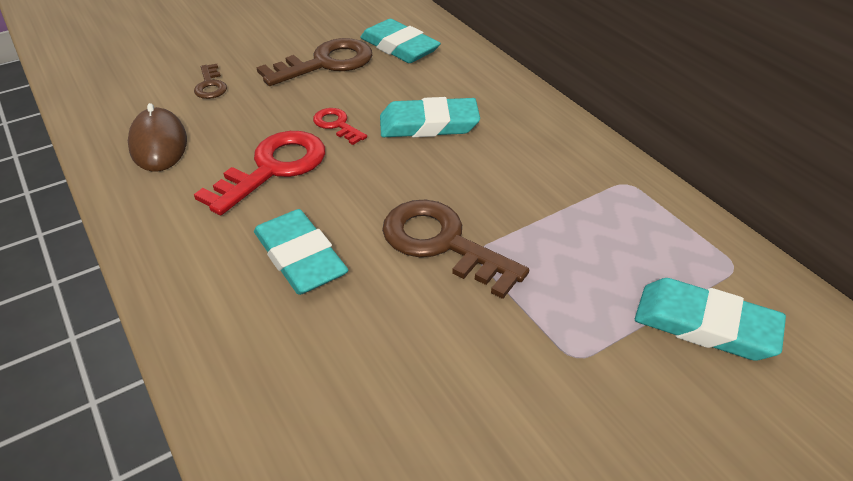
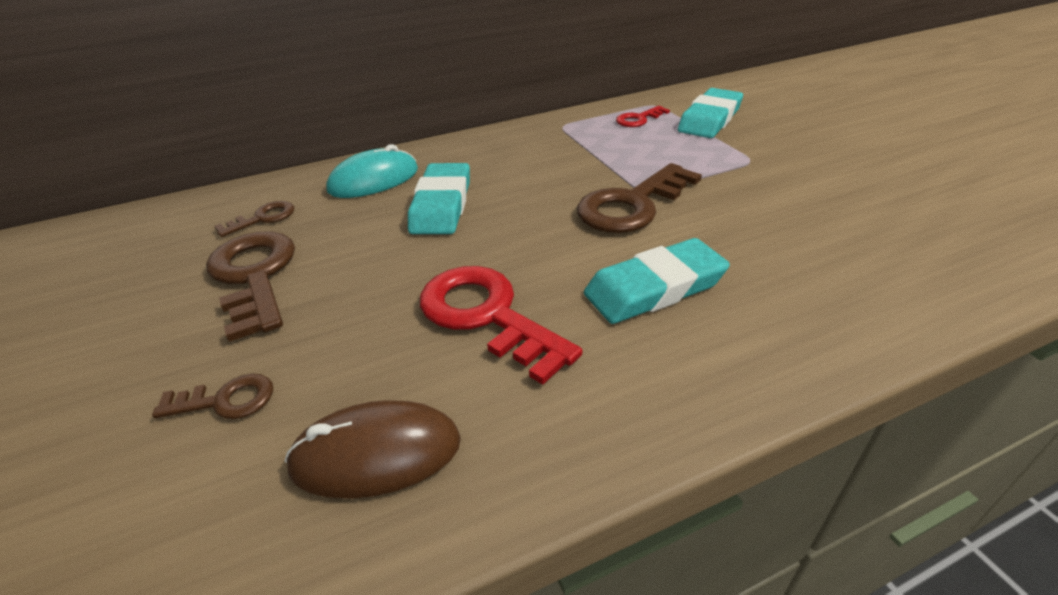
camera: 80 degrees left, 5 degrees down
(337, 125) = (412, 265): red key -> red key (638, 119)
(399, 47) = (263, 218): turquoise eraser -> brown key
(467, 82) = (374, 180): none -> turquoise mouse

